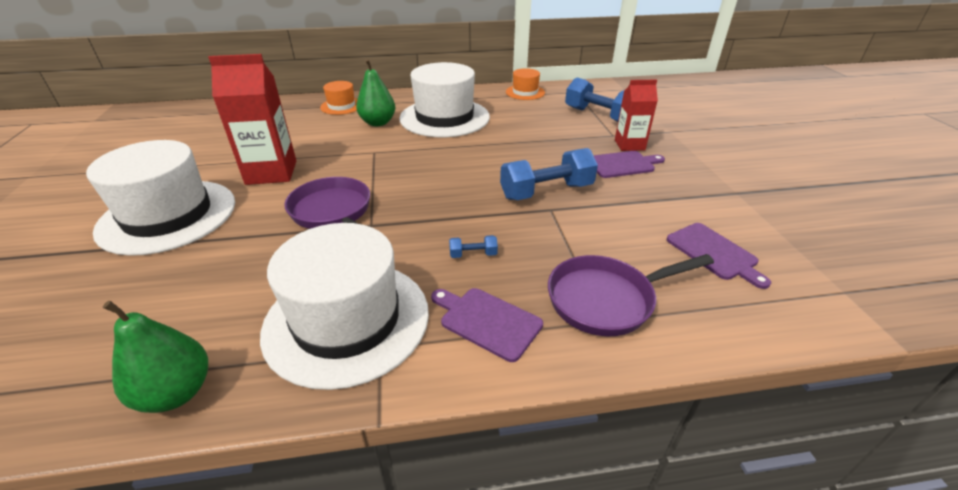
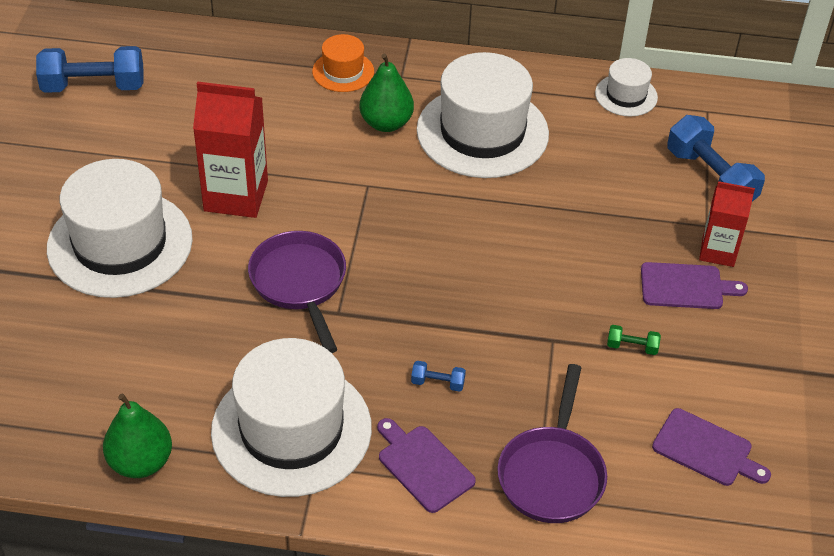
camera: 15 degrees right, 10 degrees up
(525, 92) = (626, 95): orange hat -> white hat
(546, 191) = (561, 310): blue dumbbell -> blue dumbbell (93, 86)
(606, 299) = (552, 474): purple pan -> purple pan turned 75 degrees counterclockwise
(611, 202) = (632, 347): none -> green dumbbell
(714, 253) = (706, 449): purple cutting board -> purple cutting board turned 45 degrees counterclockwise

